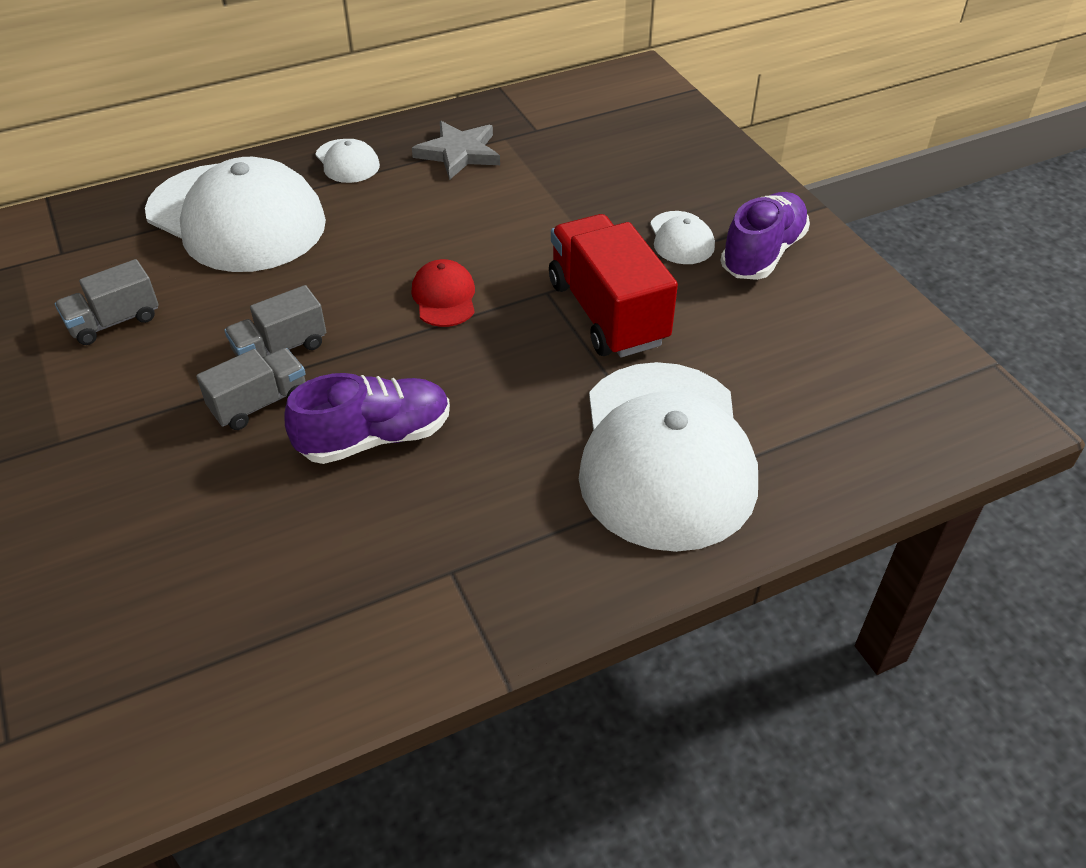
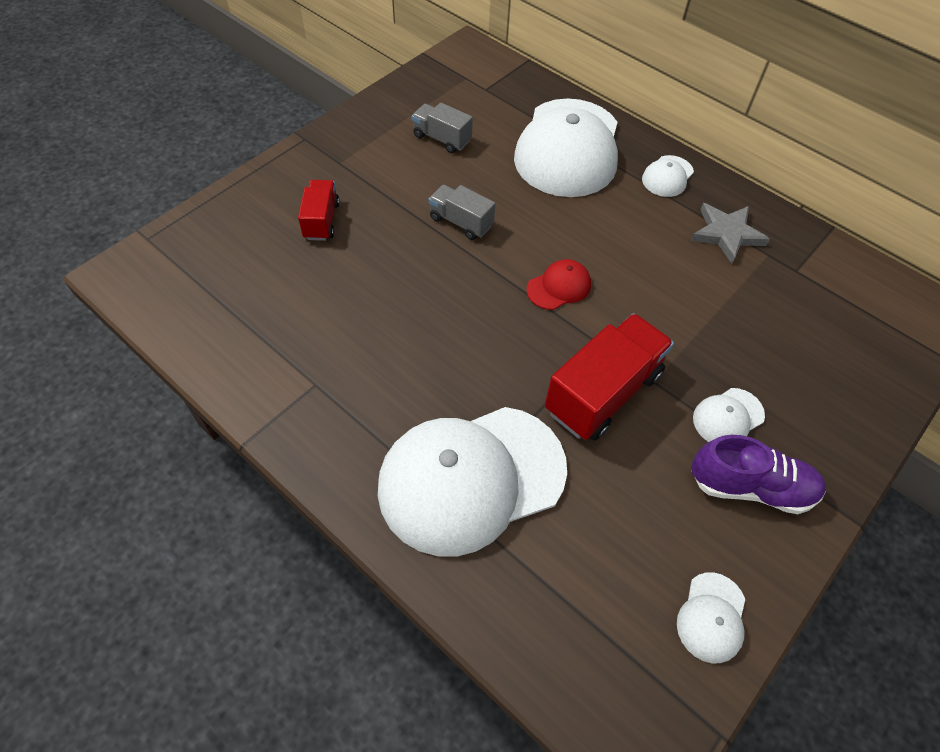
camera: 65 degrees right, 10 degrees up
(160, 492) = (321, 221): none -> red truck
(259, 403) = (409, 233): grey truck -> none
(375, 438) = (408, 301): purple shoe -> none
(884, 328) = (711, 617): none -> white cap

